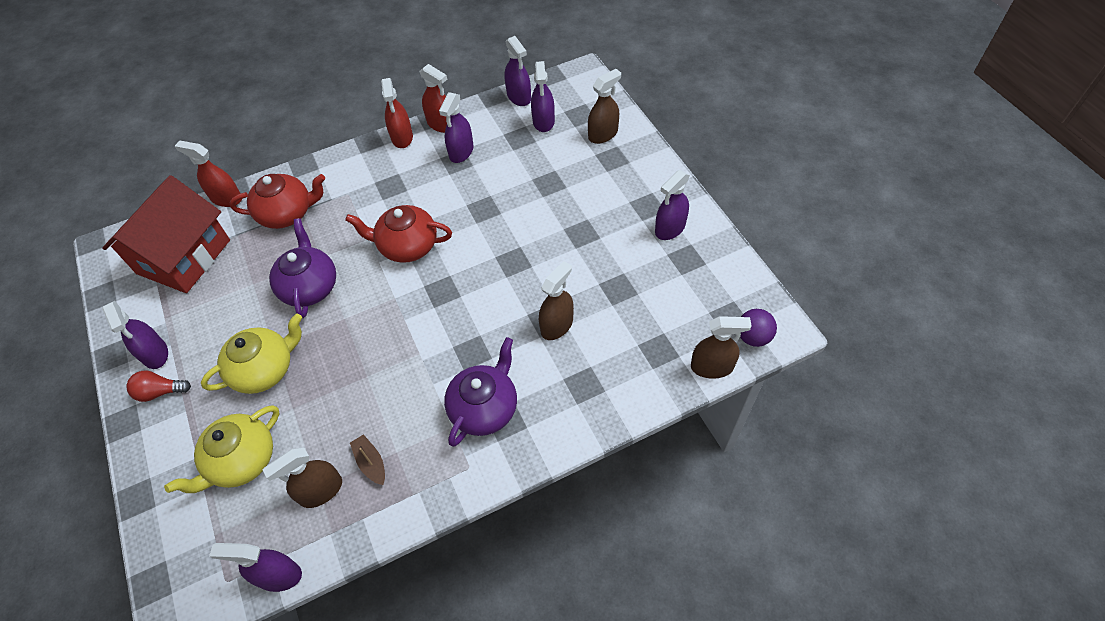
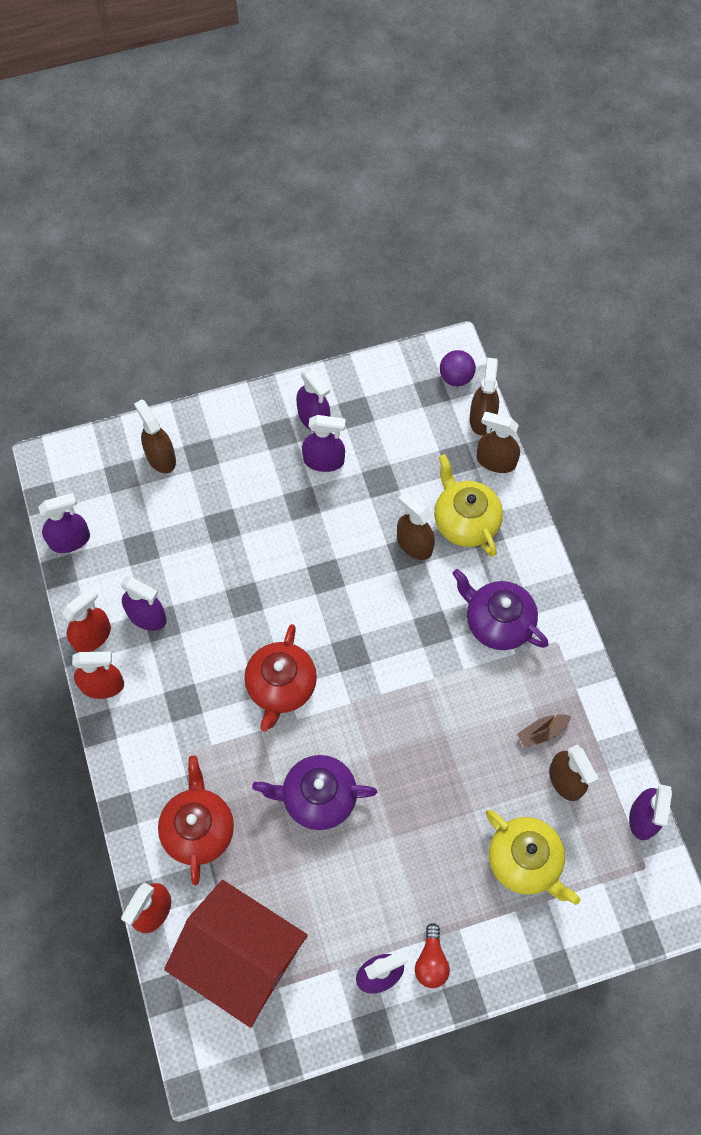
camera: 85 degrees left, 10 degrees up
(265, 369) = (420, 844): yellow teapot -> yellow teapot (465, 521)
(543, 121) = (121, 517): purple spray bottle -> purple spray bottle (324, 460)
(665, 385) = (496, 461): none -> brown spray bottle

